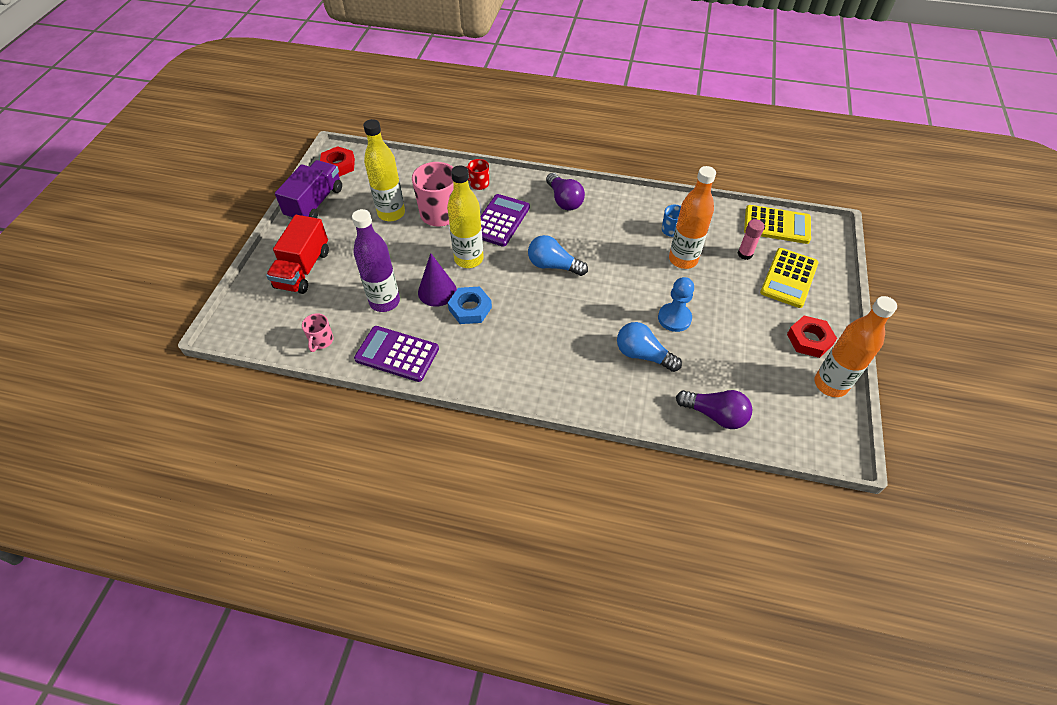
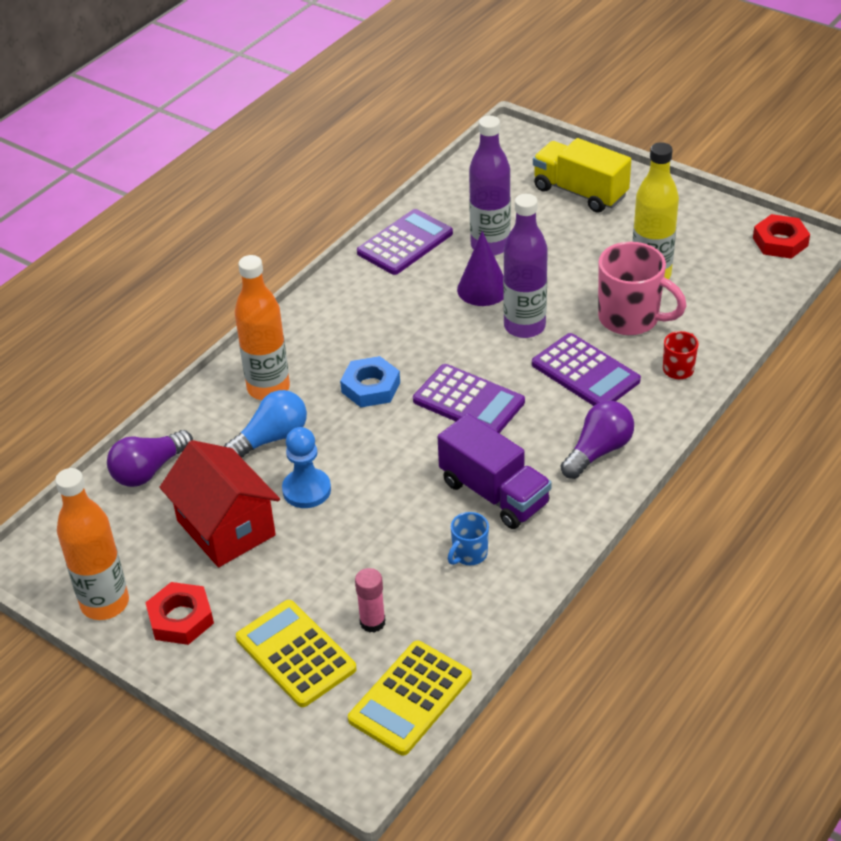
camera: 115 degrees right, 10 degrees down
(303, 269) = (580, 192): red truck -> yellow truck
(315, 203) = (703, 213): purple truck -> purple truck (494, 493)
(321, 341) = (458, 194): pink mug -> none
(469, 259) = (524, 326): yellow bottle -> purple bottle
(470, 308) = (438, 310): blue nut -> blue nut (370, 387)
(553, 266) = (468, 401): blue light bulb -> purple calculator
(564, 200) = (598, 451): purple light bulb -> purple light bulb turned 135 degrees clockwise
(683, 259) = (403, 542): orange bottle -> orange bottle (268, 388)
(731, 347) = (226, 528): none -> red house

